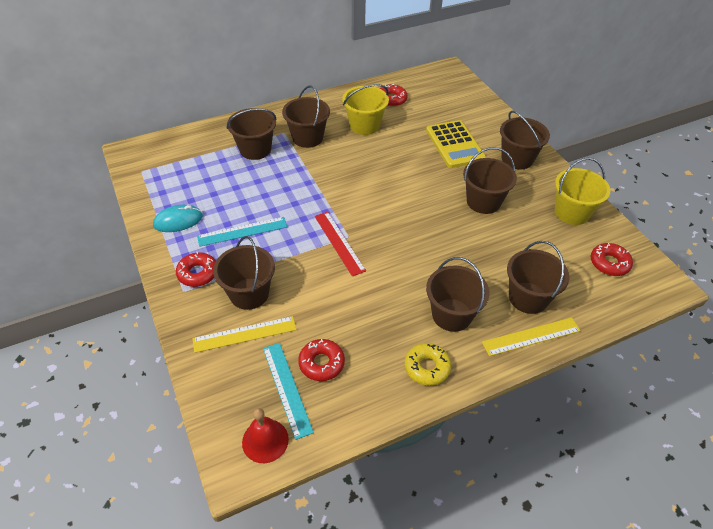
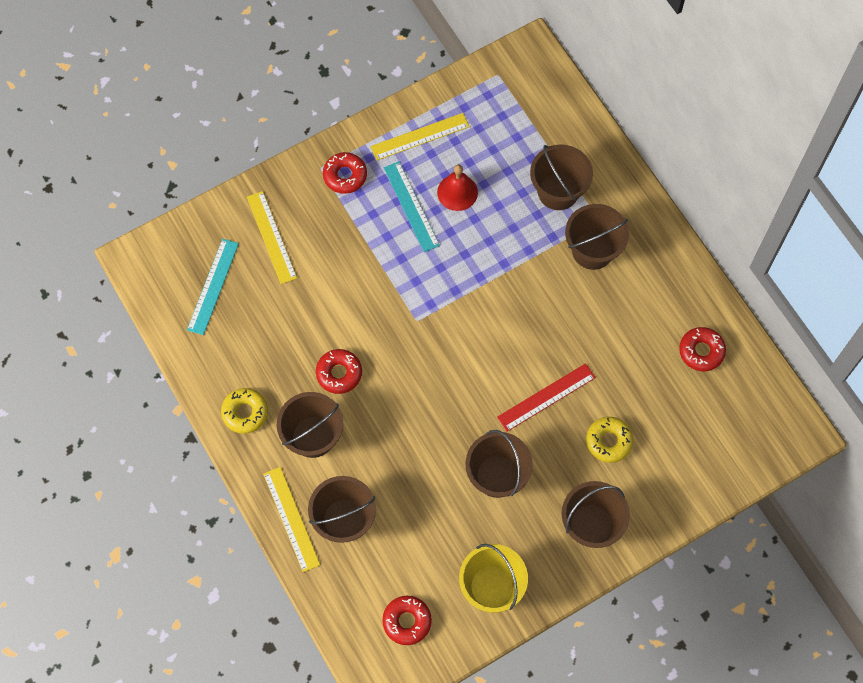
camera: 85 degrees right, 20 degrees up
(178, 221) = (420, 136): turquoise mouse -> yellow ruler
(249, 293) = (322, 231): brown bucket -> none
(265, 440) = (160, 277): red bell -> red bell (457, 192)
(287, 388) = (213, 286): turquoise ruler -> turquoise ruler turned 45 degrees counterclockwise
(321, 363) = (243, 313): red donut -> red donut (339, 373)
(339, 243) = (405, 311): red ruler -> red ruler (546, 397)
(364, 125) = (632, 320): yellow bucket -> none
(455, 144) = (609, 441): yellow calculator -> yellow donut

